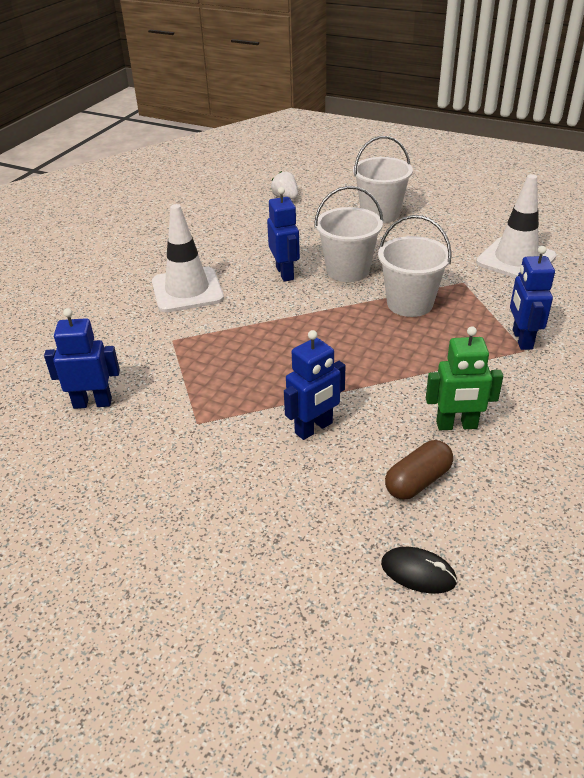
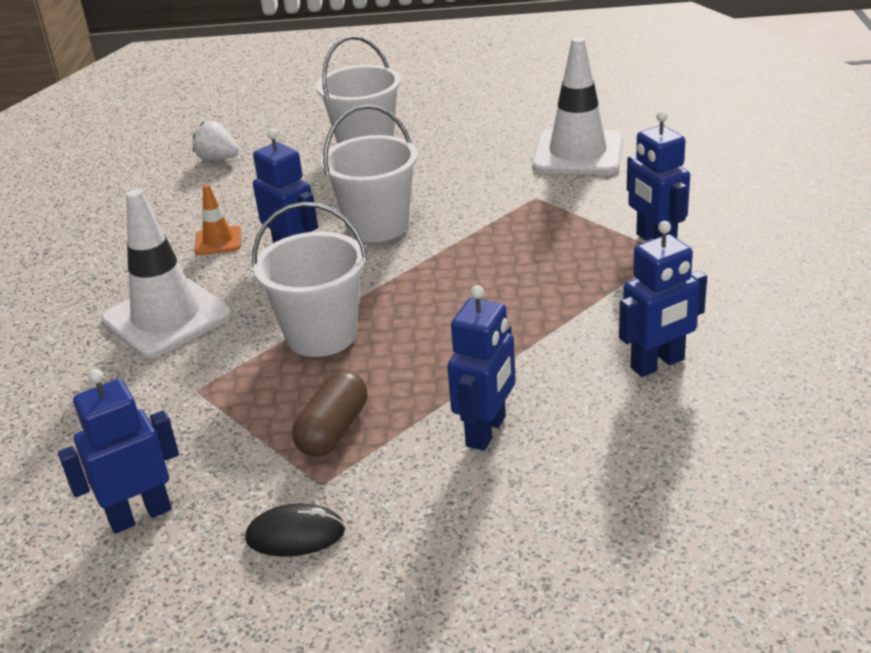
camera: 25 degrees left, 5 degrees down
(248, 251) = (218, 241): none -> orange traffic cone
(409, 303) = (489, 242): white bucket -> white bucket (321, 335)
(418, 481) = (663, 445): brown capsule -> brown capsule (333, 430)
(418, 572) = (746, 548): black mouse -> black mouse (295, 535)
(456, 425) = (658, 364): green robot -> blue robot

